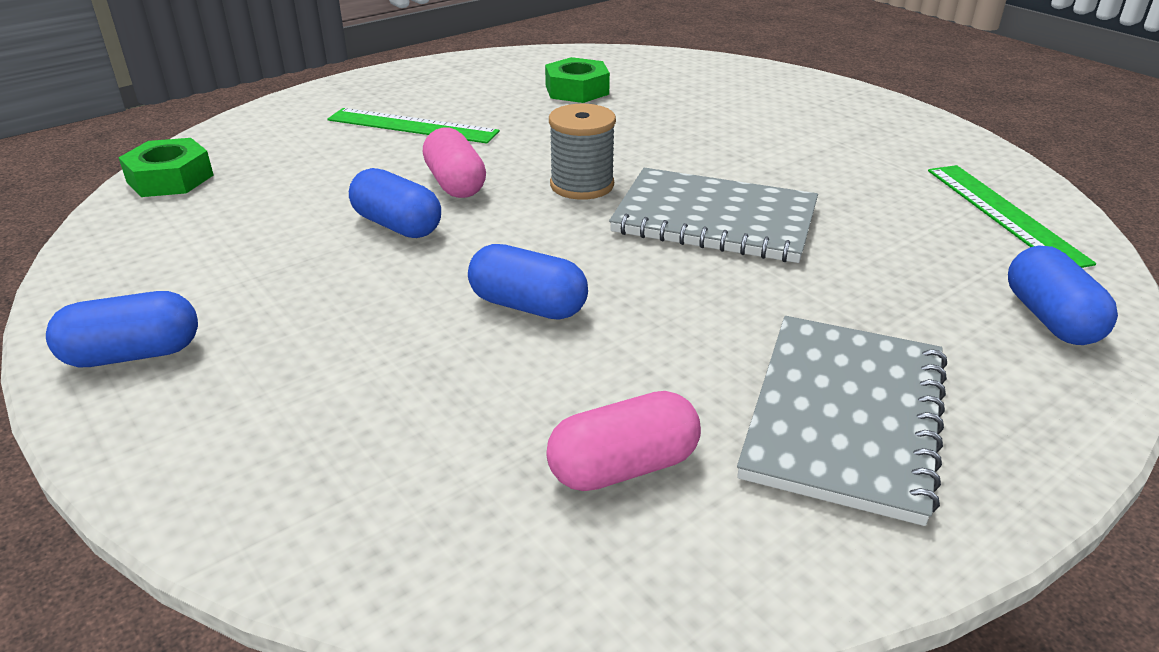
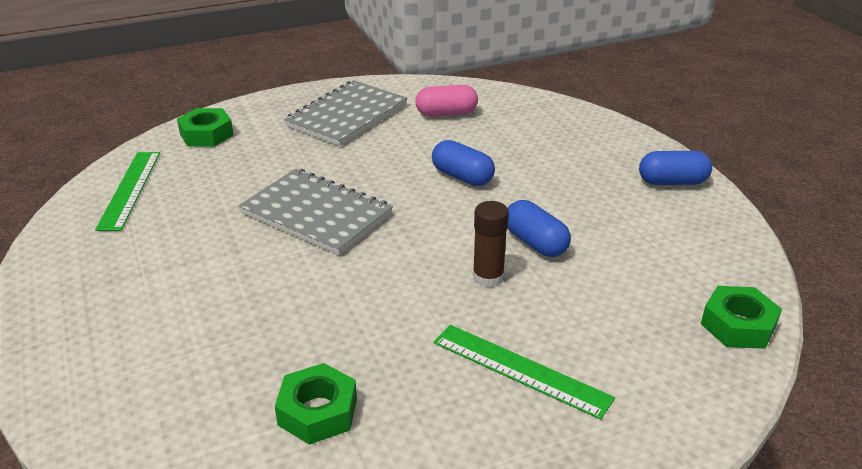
camera: 165 degrees left, 0 degrees up
(455, 184) = (488, 277): pink capsule -> brown glue stick
(582, 185) = (389, 259): grey spool -> none
(1050, 319) = (206, 134): blue capsule -> green nut

